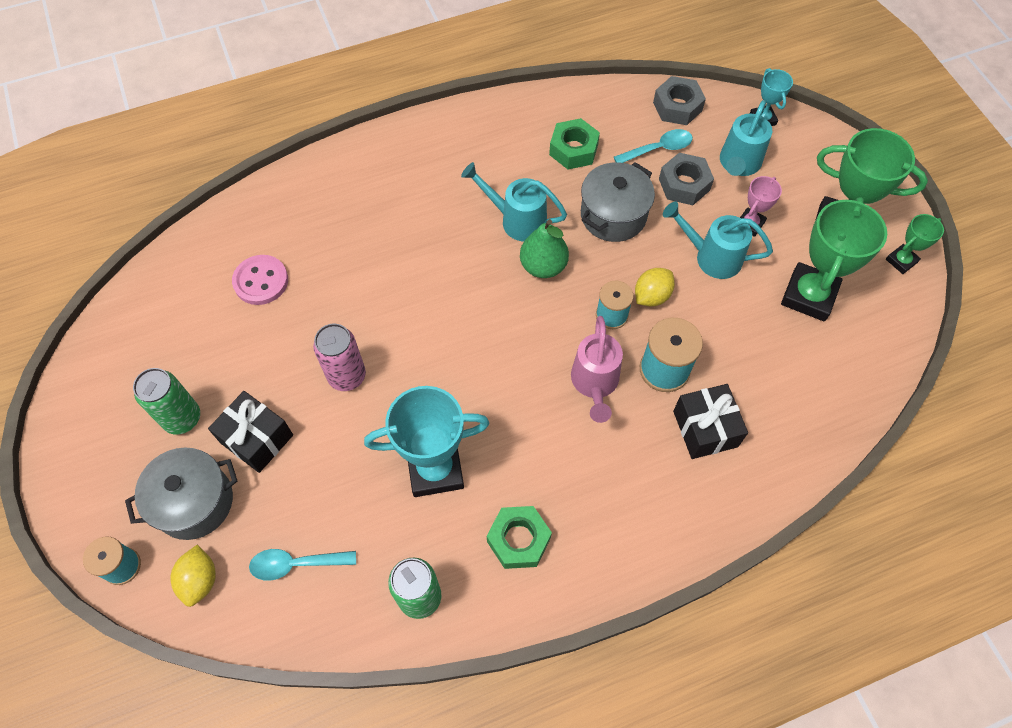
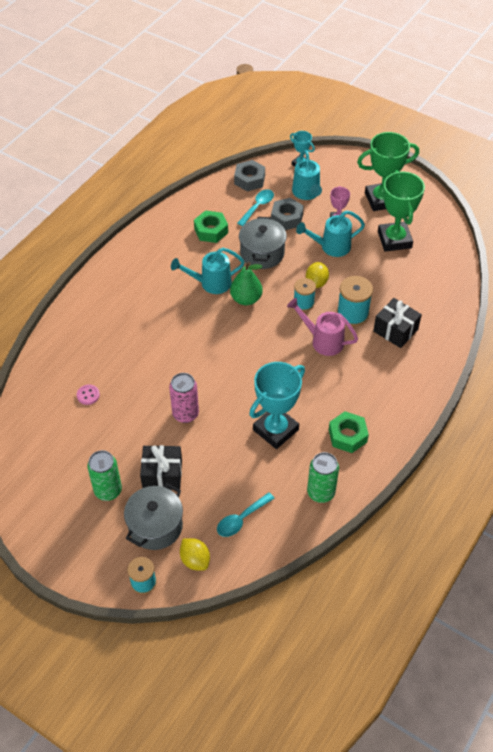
camera: 35 degrees left, 10 degrees down
(261, 281) = (88, 395): pink button -> pink button, size x0.59
(595, 383) = (323, 341): pink watering can -> pink watering can turned 150 degrees clockwise
(901, 261) = (425, 199): green trophy -> none

